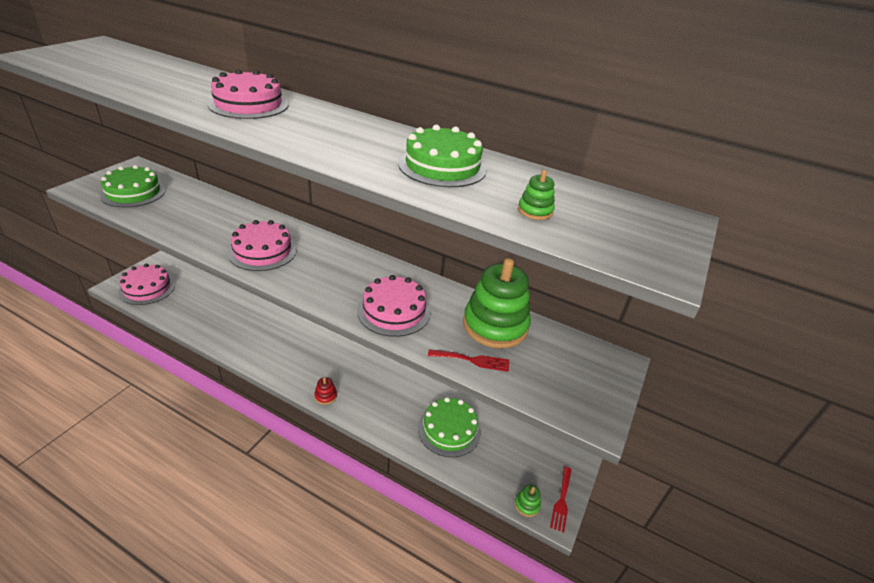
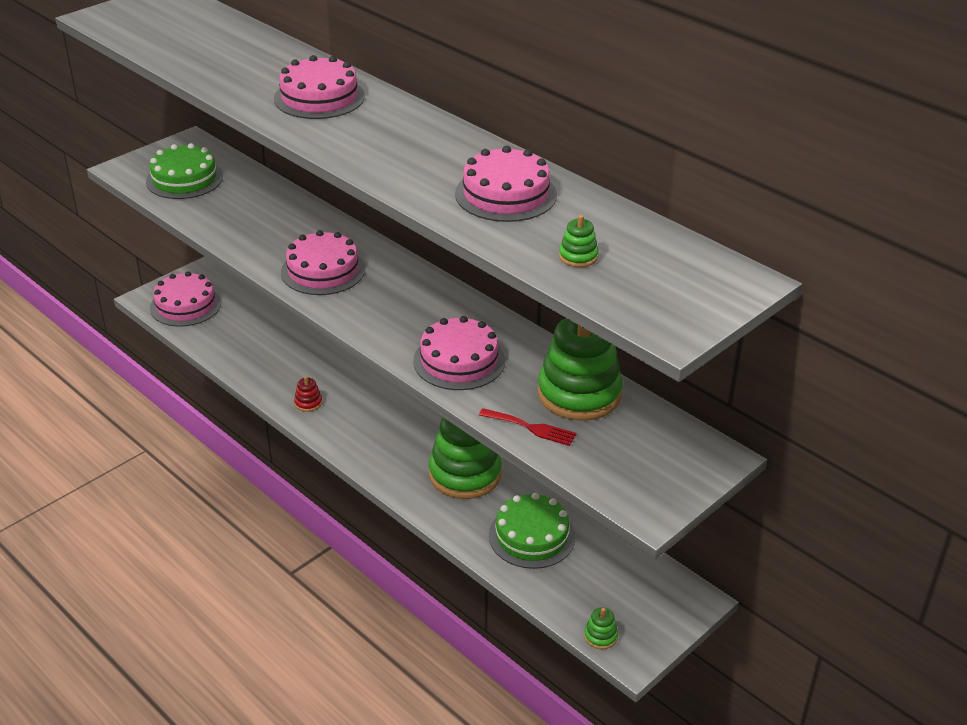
camera: 20 degrees right, 0 degrees up
(325, 396) = (382, 471): red stacking toy -> red stacking toy (308, 403)
(386, 388) = (465, 474): none -> green stacking toy
(442, 166) = (506, 194): green cake -> pink cake
(561, 501) = (649, 641): red fork -> none

